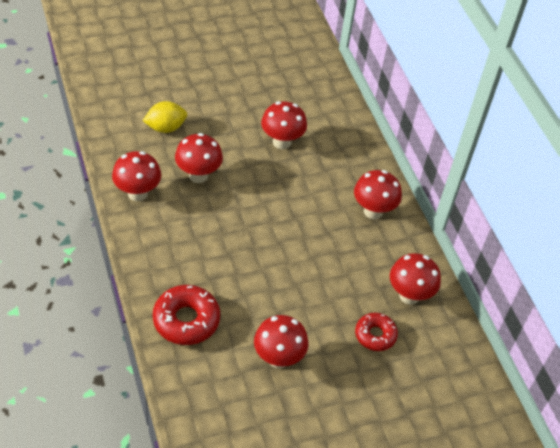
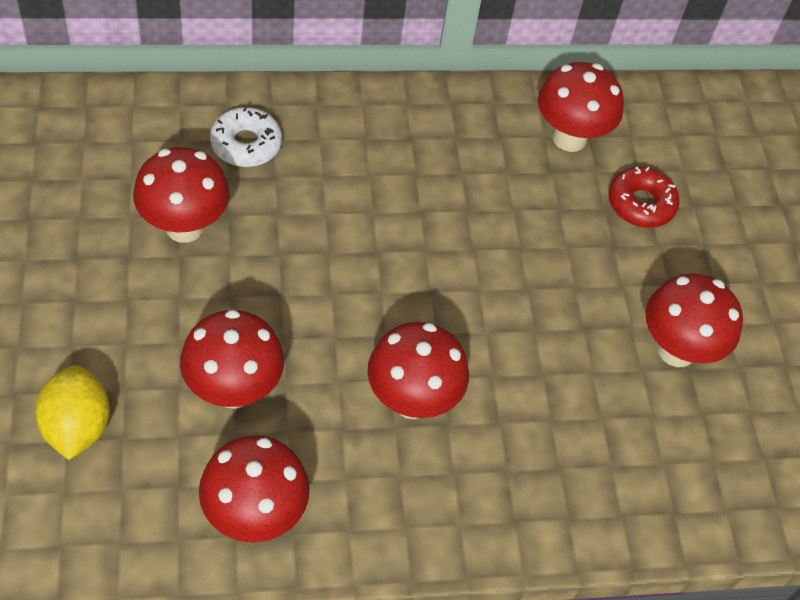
camera: 80 degrees left, 5 degrees up
(186, 320) = (586, 480): red donut -> none
(341, 156) = (246, 144): none -> white donut
(373, 211) = (387, 135): red mushroom -> red mushroom (412, 400)

